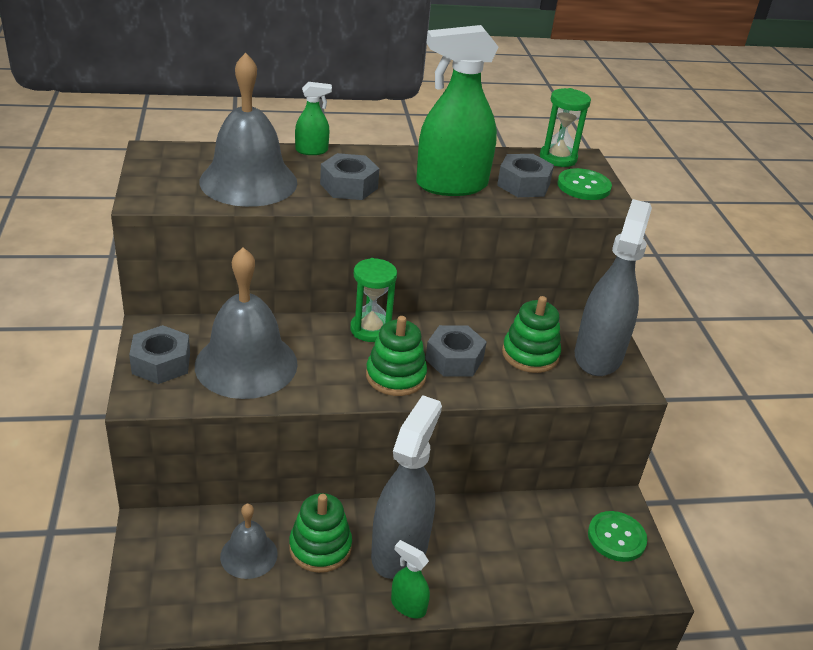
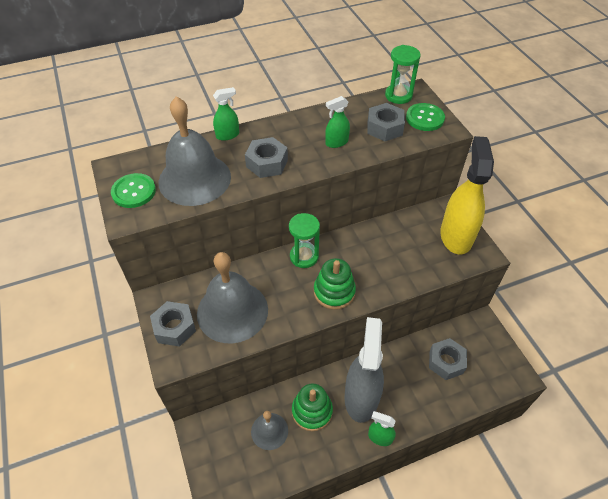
camera: 10 degrees left, 15 degrees up
(451, 185) = (336, 142): green spray bottle -> green spray bottle, size x0.46
(454, 359) = (366, 266): grey nut -> grey nut (446, 362)
(530, 354) = (413, 248): green stacking toy -> none
(598, 355) = (456, 236): grey spray bottle -> yellow spray bottle
(616, 537) = (487, 348): green button -> green button (134, 192)

